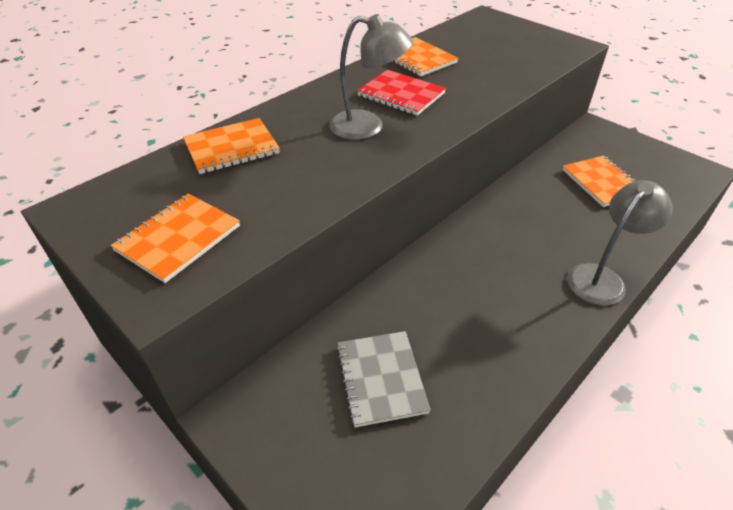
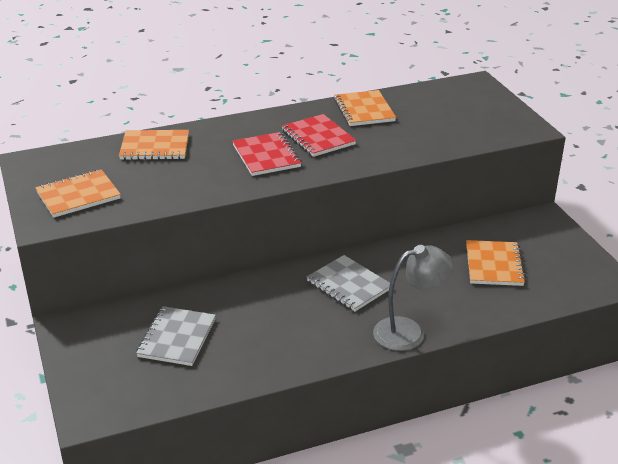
camera: 25 degrees right, 10 degrees down
(368, 127) = (266, 156): grey lamp -> red notebook
(502, 245) = (348, 285): none -> grey notebook

